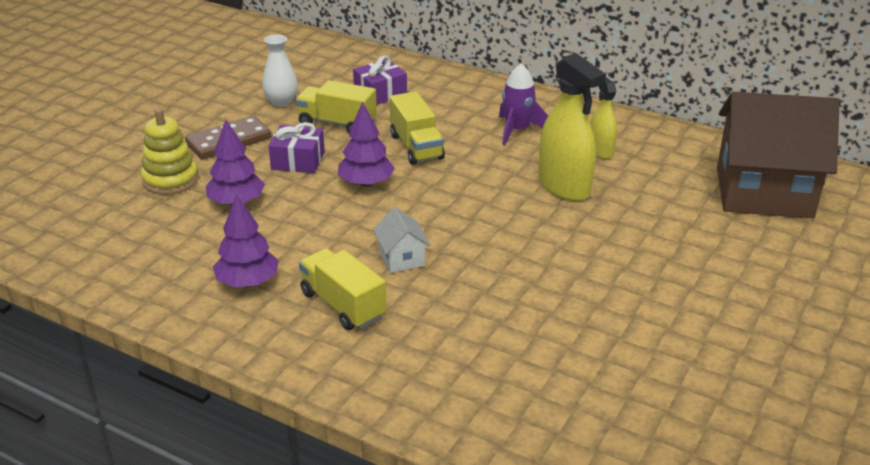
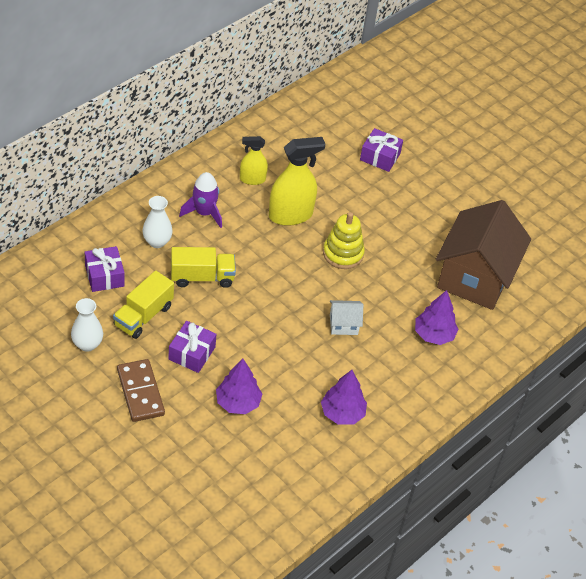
camera: 80 degrees left, 15 degrees up
(170, 180) = (187, 440): yellow stacking toy -> yellow stacking toy (343, 254)
(343, 305) = (383, 367): yellow truck -> none
(366, 183) = (242, 320): purple tree -> purple tree (434, 335)
(450, 111) = (157, 242): none -> white vase
(742, 239) = (380, 157): none -> purple gift
(764, 192) = (335, 124): brown house -> brown house (475, 277)

